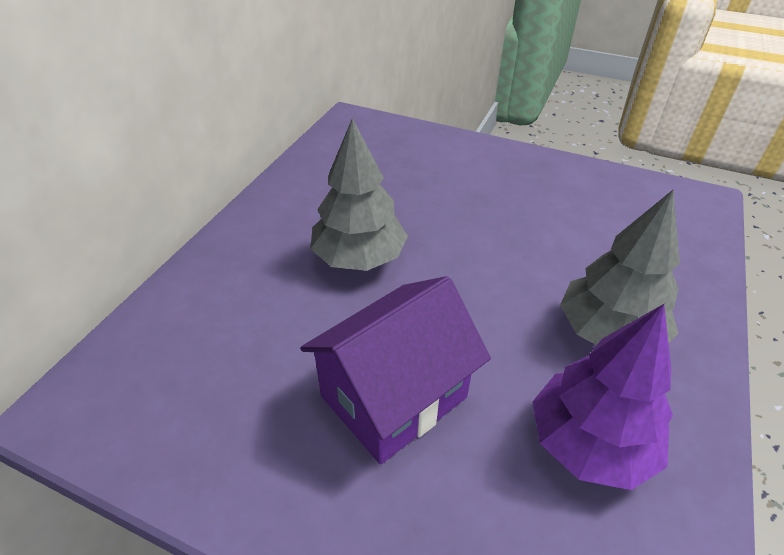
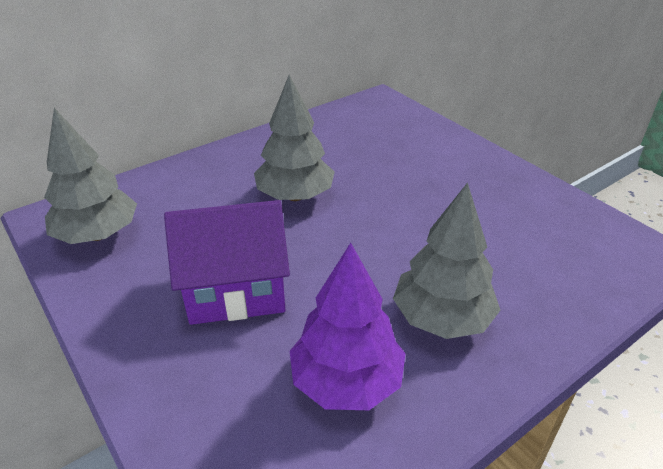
camera: 30 degrees right, 5 degrees down
(159, 403) = (97, 235): none -> grey tree

